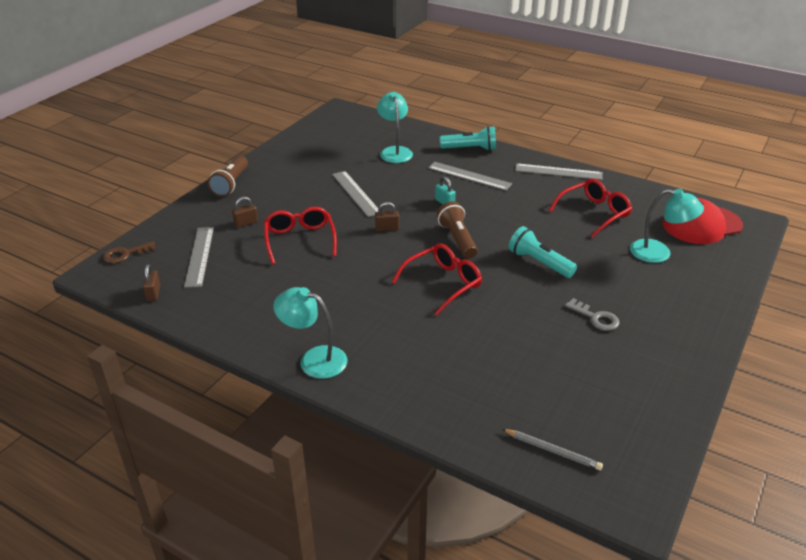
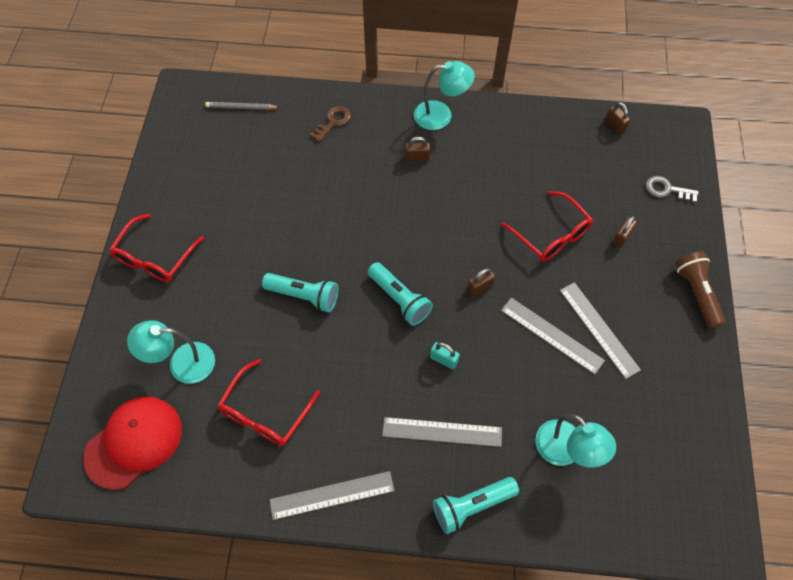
camera: 155 degrees right, 25 degrees up
(125, 254) = (685, 155): brown key -> brown key (333, 122)
(199, 256) = (621, 178): grey ruler -> grey ruler (599, 329)
(370, 329) = (417, 157): none -> brown padlock
(443, 283) = (384, 231): red glasses -> red glasses (155, 258)
(457, 239) = (400, 299): brown flashlight -> turquoise flashlight
(596, 318) = (233, 241): grey key -> grey key (667, 189)

